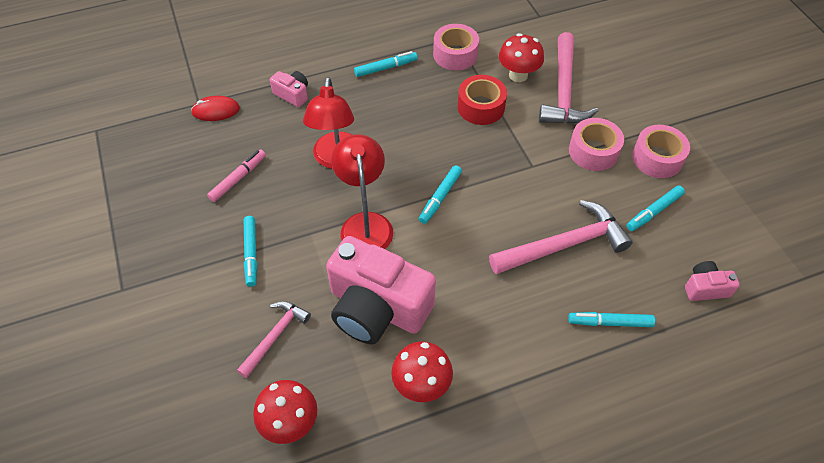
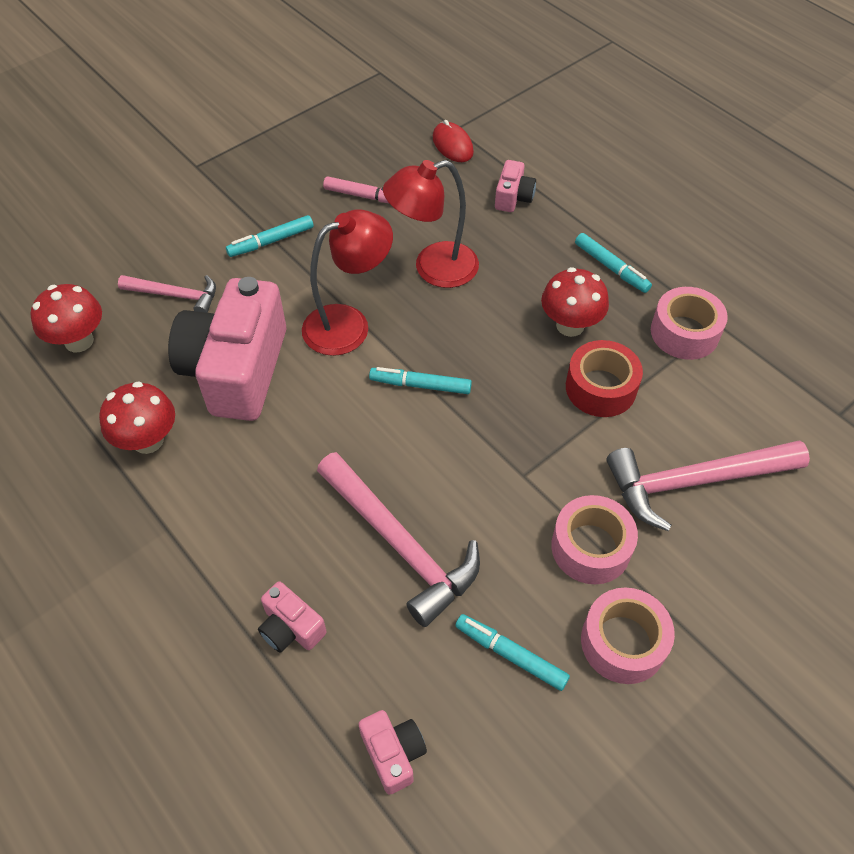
camera: 70 degrees right, 0 degrees up
(518, 75) = (690, 416): red mushroom -> red mushroom (570, 325)
(610, 322) = (291, 628): turquoise marker -> pink camera

